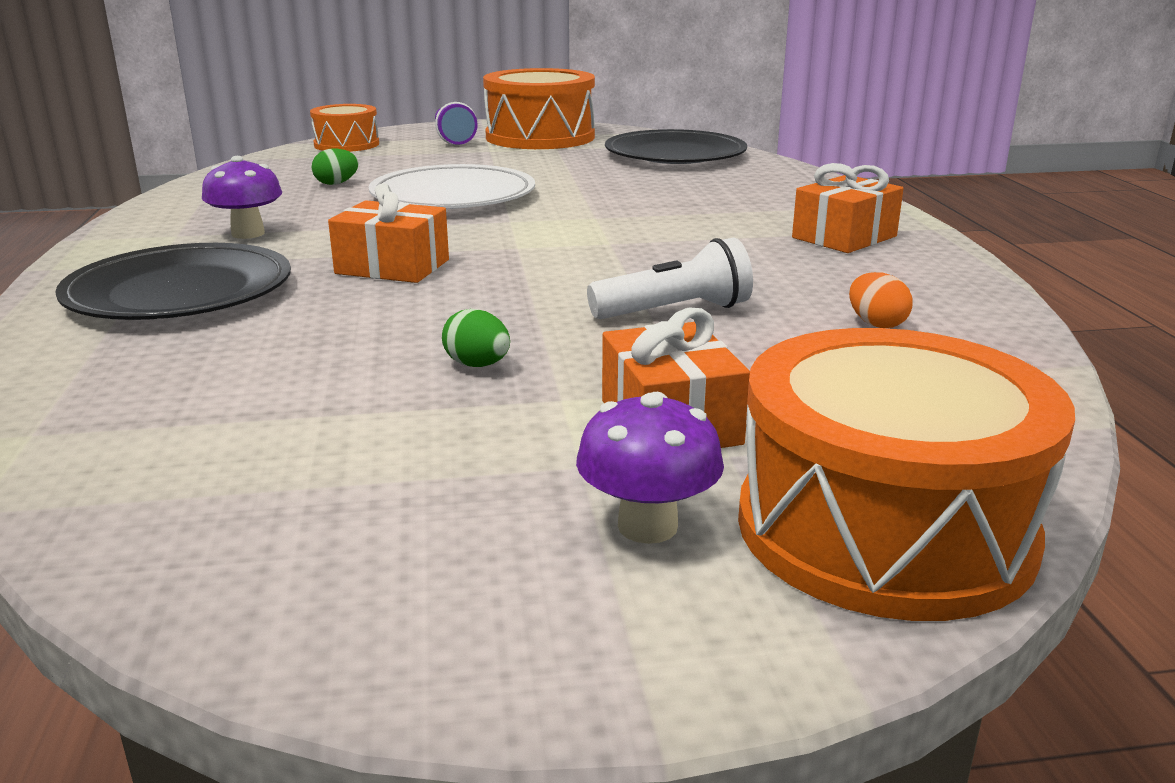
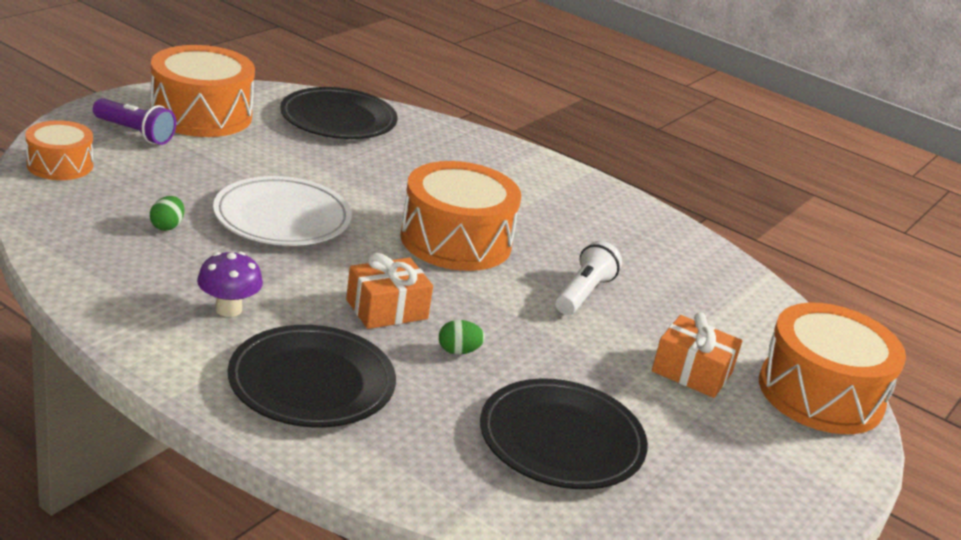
camera: 50 degrees left, 5 degrees up
(303, 418) = (561, 440): none -> black plate
(477, 365) = (568, 371): green egg -> green egg (458, 351)
(604, 241) = (456, 240): none -> orange drum
(647, 526) = (763, 430): purple mushroom -> none
(844, 237) = (563, 195): orange gift -> none
(876, 324) = (671, 270): orange egg -> none

